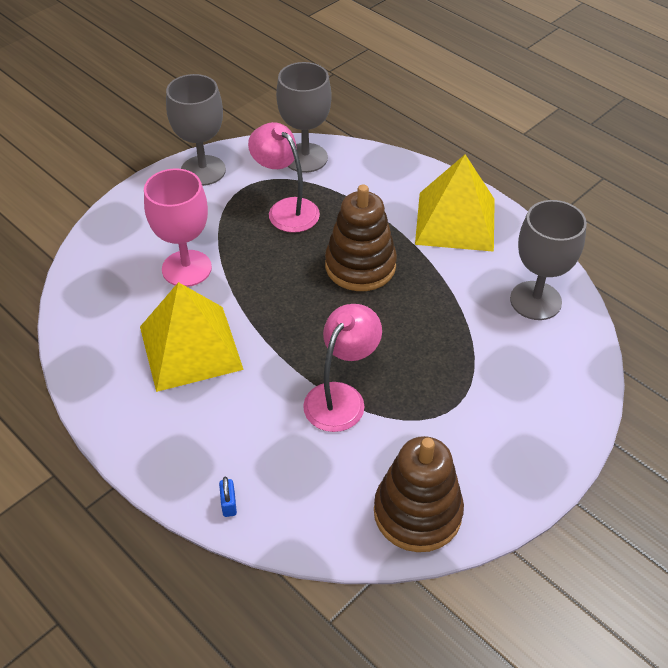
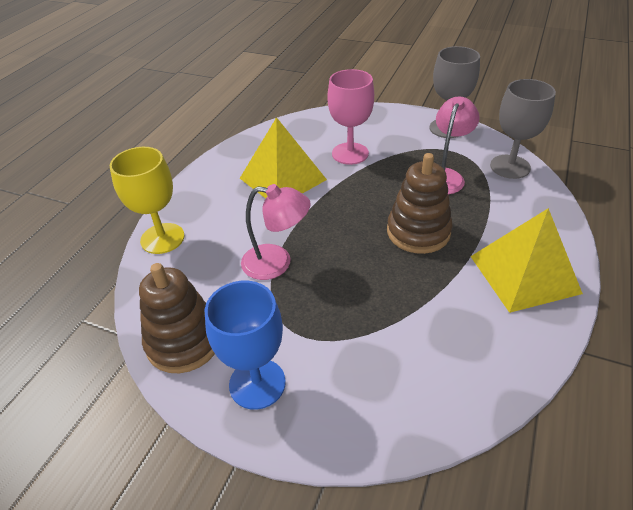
camera: 70 degrees right, 5 degrees down
(229, 504) = (162, 238): blue padlock -> yellow goblet
(498, 459) = (257, 383): none -> blue goblet
(535, 300) = (469, 363): grey goblet -> none

